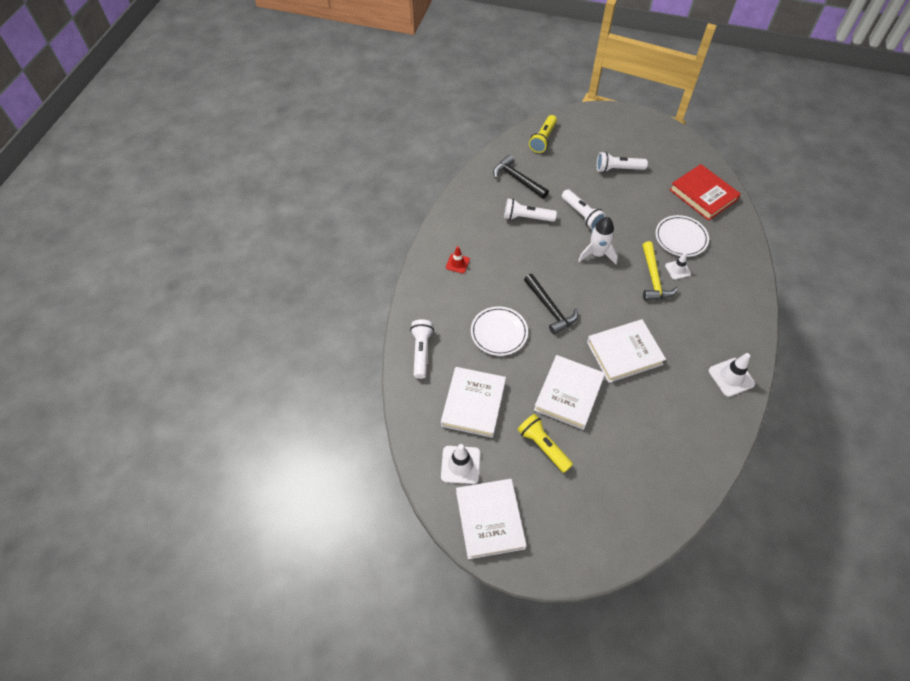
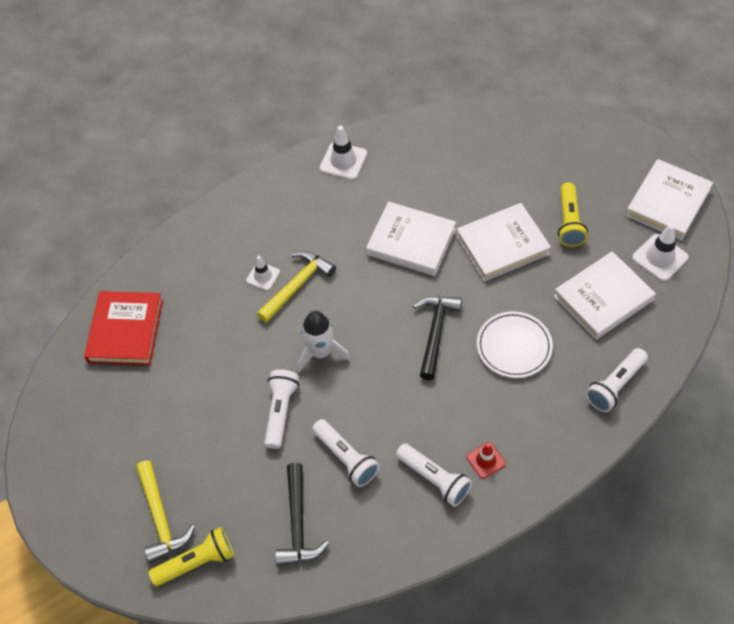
camera: 135 degrees left, 0 degrees up
(578, 142) = (161, 518): none -> yellow hammer
(618, 169) = (166, 438): white flashlight -> white flashlight (434, 479)
(681, 238) = (215, 304): white plate -> none

